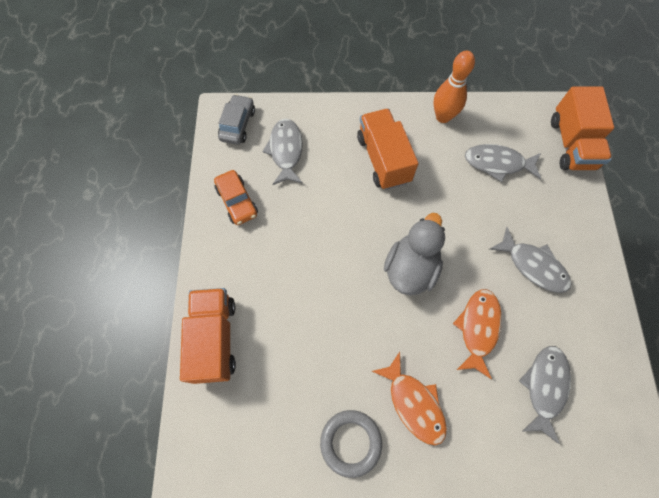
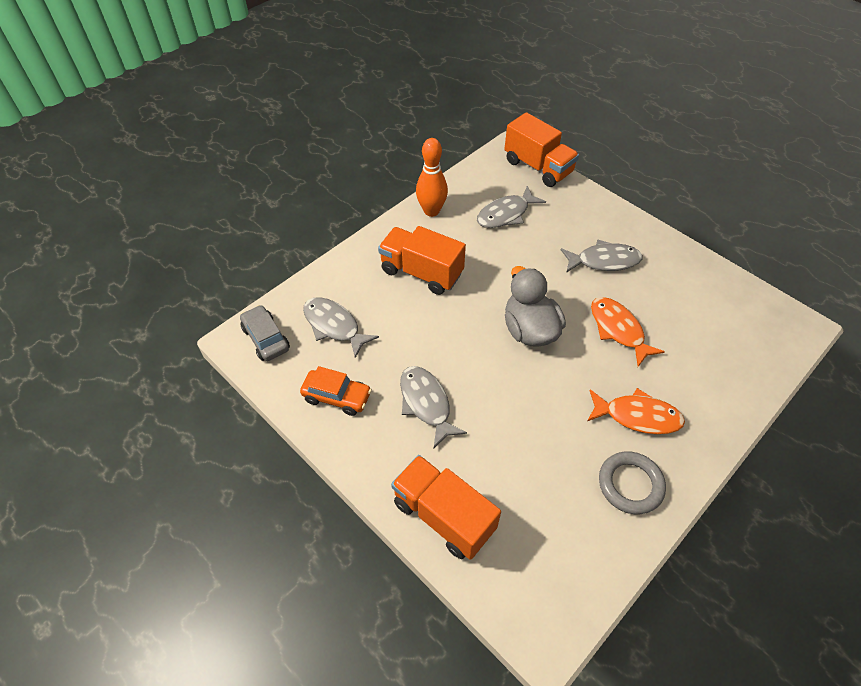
camera: 45 degrees left, 15 degrees down
(544, 387) = (697, 329): grey fish -> grey fish (426, 403)

